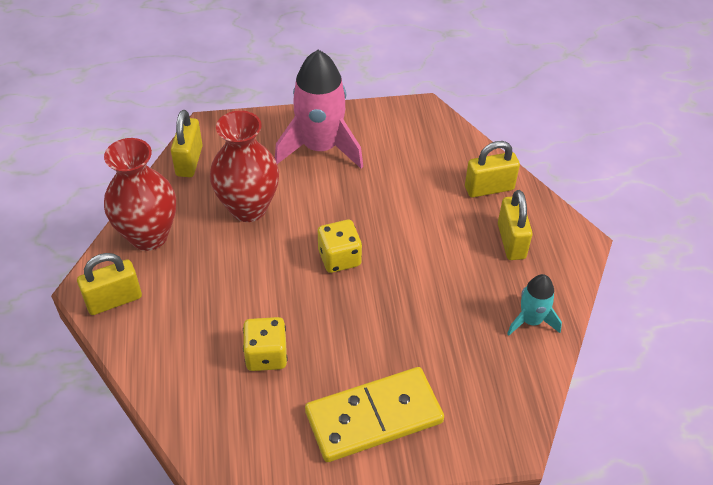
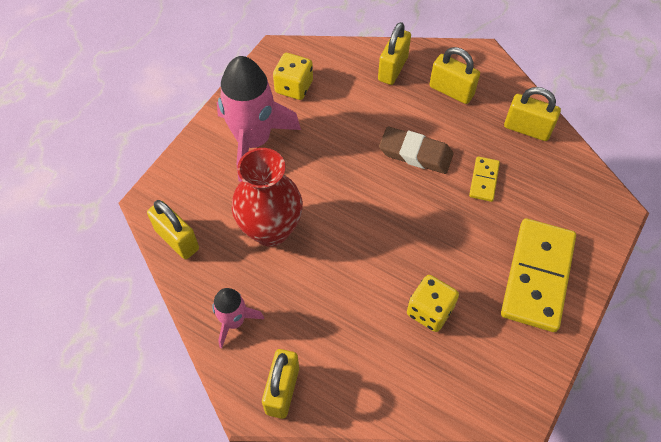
camera: 50 degrees left, 10 degrees up
(149, 236) = (234, 321): red vase -> pink rocket
(339, 258) = (377, 202): yellow dice -> yellow dice (294, 87)
(415, 255) = (415, 153): none -> brown eraser
(438, 319) = (483, 180): none -> yellow domino
(531, 320) = (527, 129): turquoise rocket -> yellow padlock

